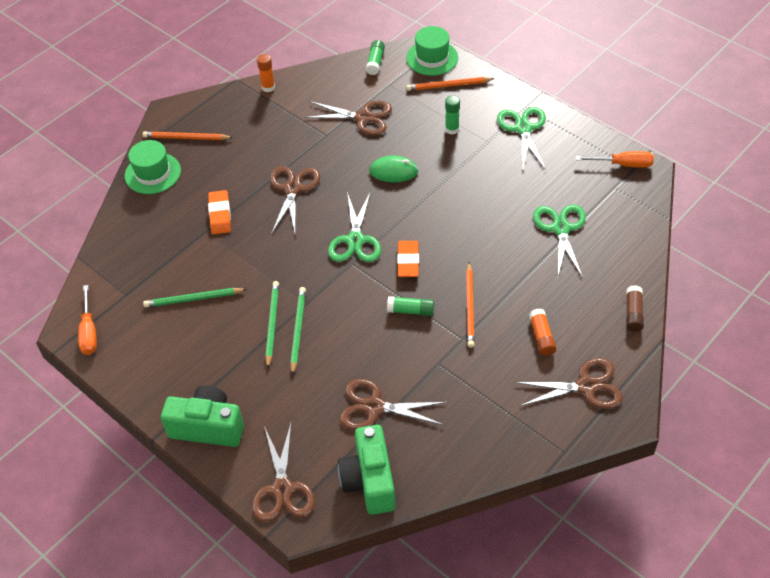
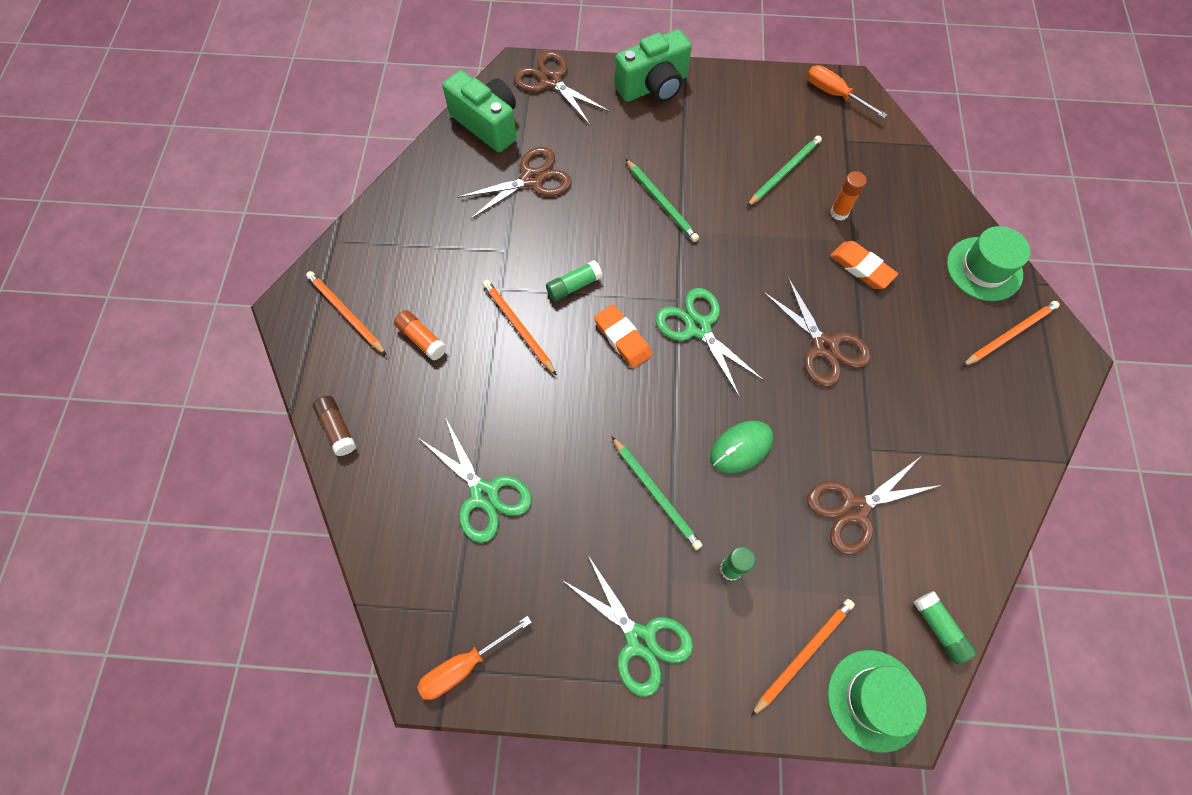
camera: 140 degrees right, 15 degrees up
(268, 87) = (1015, 476): orange glue stick -> orange glue stick (839, 213)
(272, 324) = (690, 193): green pencil -> green pencil (655, 493)
(586, 386) = (346, 314): brown scissors -> orange pencil

